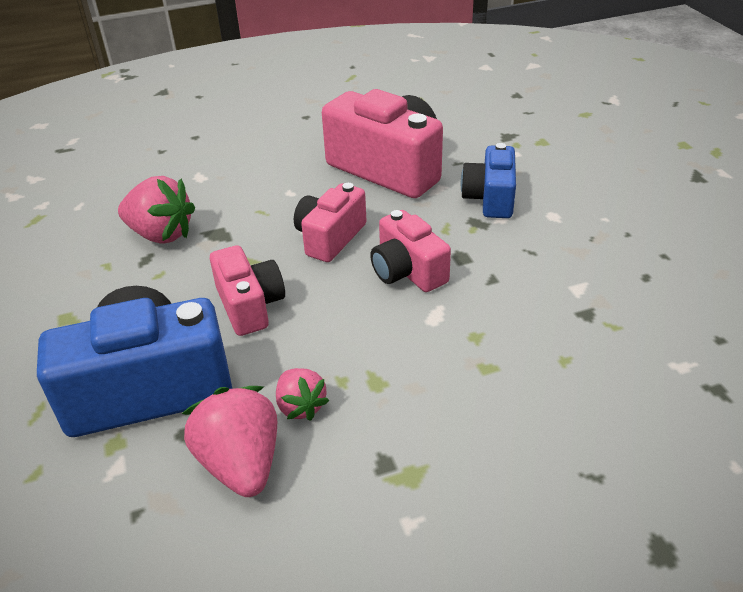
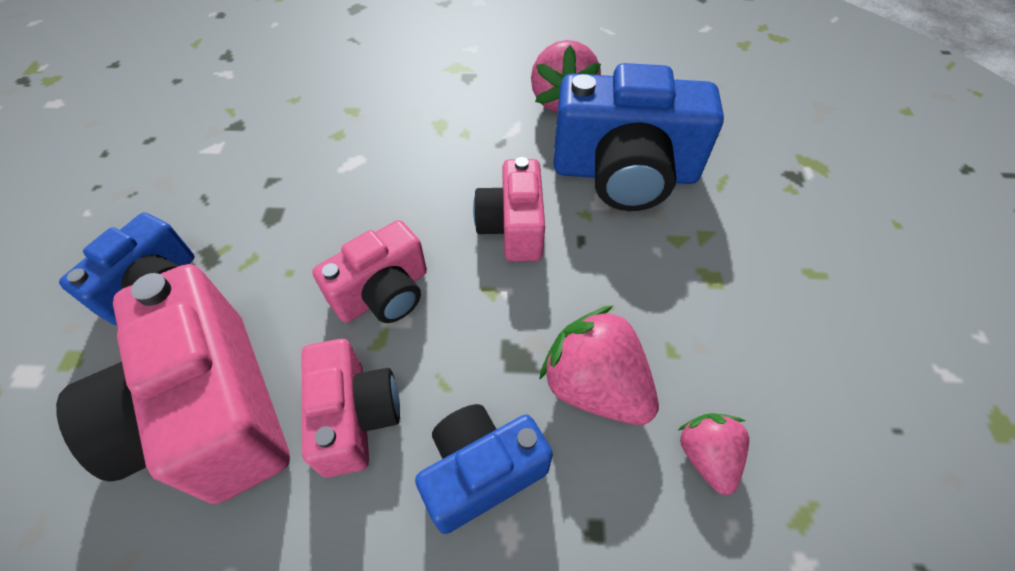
camera: 160 degrees left, 15 degrees up
(222, 188) = (481, 472): none -> blue camera
(300, 406) = (505, 123): pink strawberry -> pink strawberry (707, 456)
(407, 271) = (337, 215): pink camera -> pink camera (355, 416)

